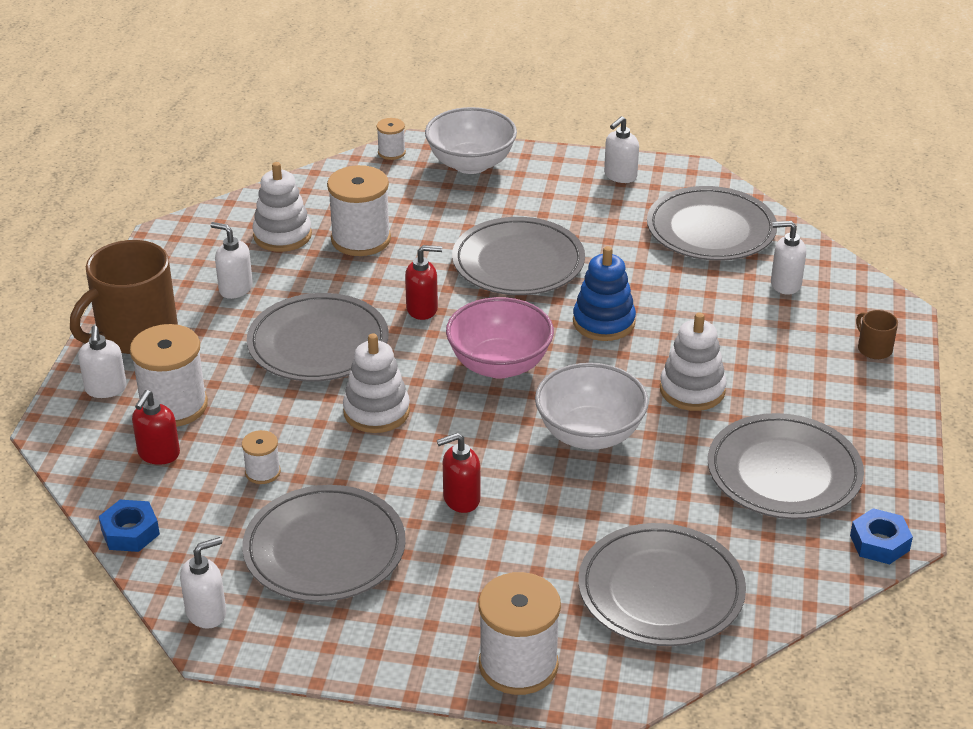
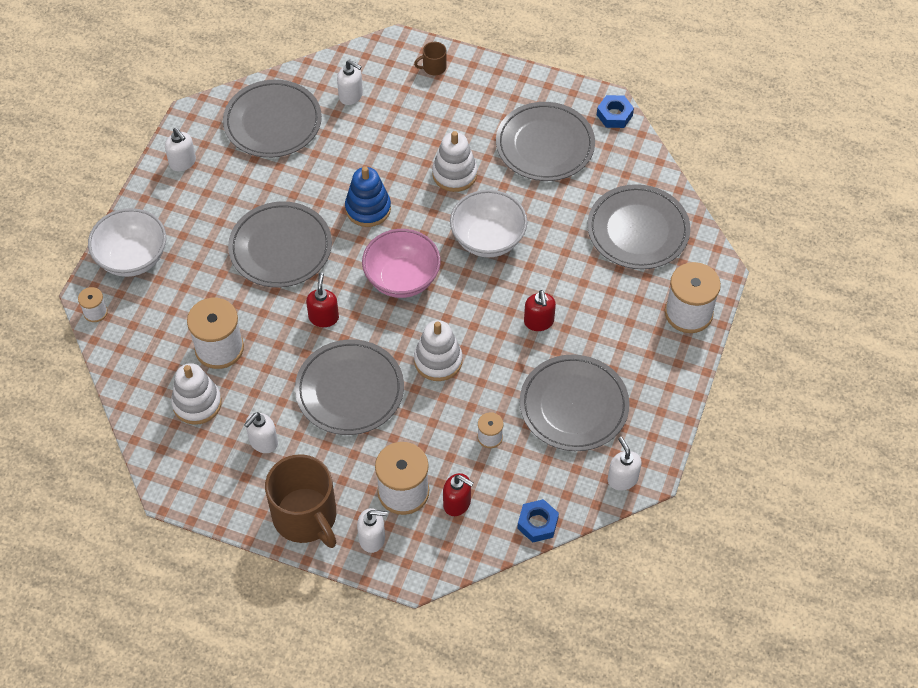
camera: 80 degrees left, 20 degrees up
(785, 284) = (351, 96): white soap dispenser -> white soap dispenser turned 75 degrees counterclockwise

